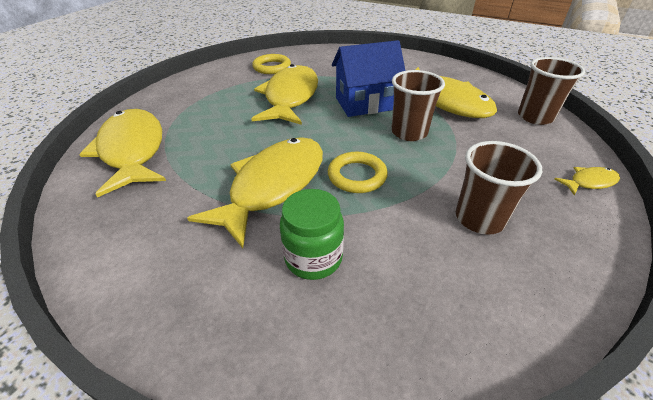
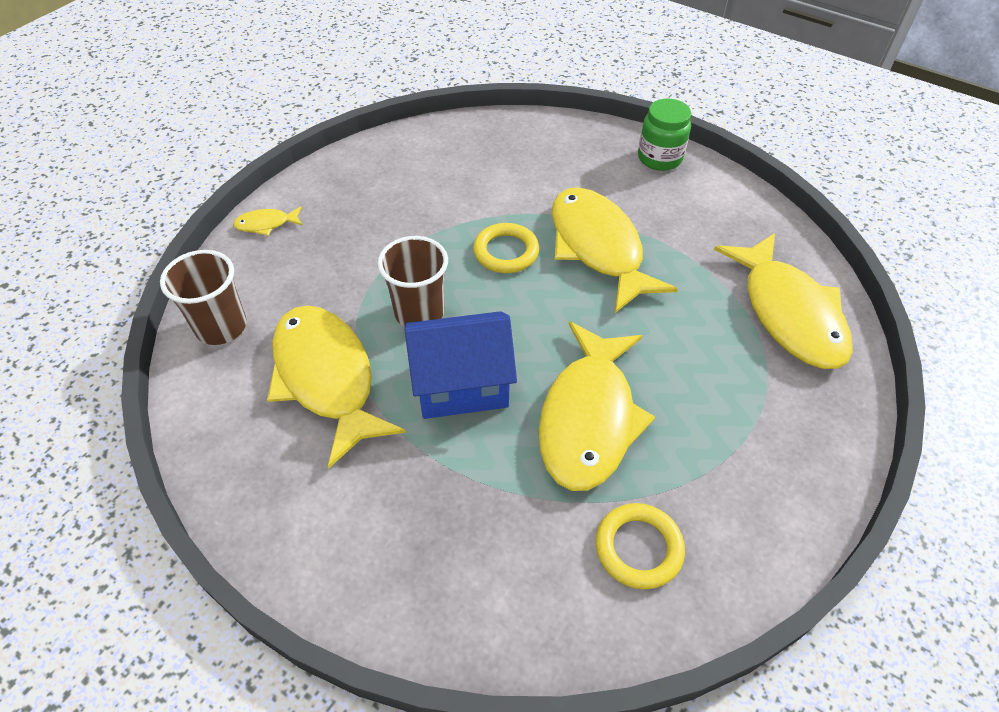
camera: 175 degrees left, 10 degrees up
(273, 185) = (598, 248): yellow fish -> yellow fish turned 120 degrees clockwise
(313, 258) = (557, 181): green jar -> green jar (659, 158)
(479, 218) = (405, 199): brown cup -> none

